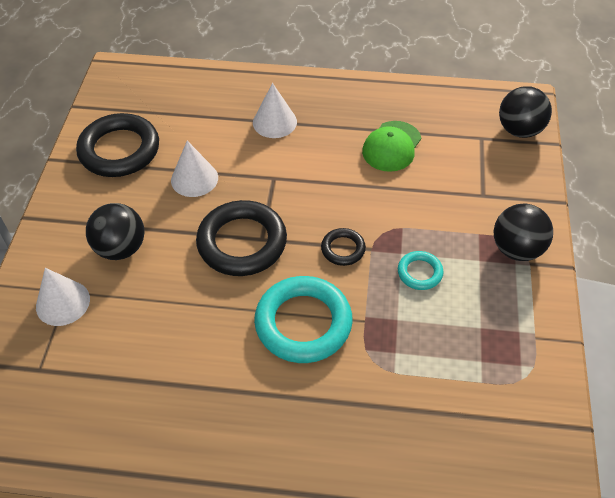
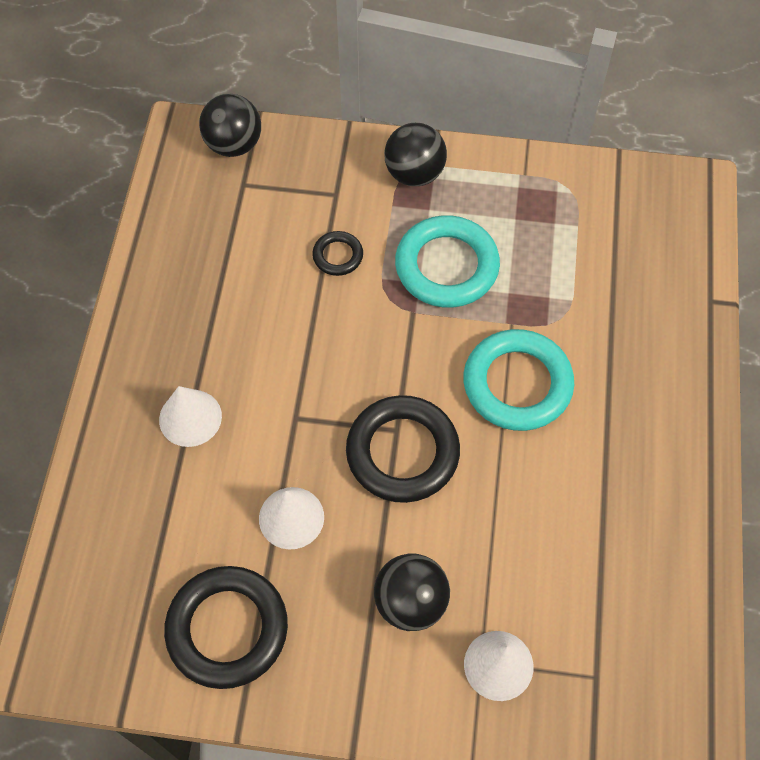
camera: 90 degrees left, 10 degrees up
(343, 249) = (413, 341): black ring -> black ring (338, 256)
(392, 146) = (249, 280): green cap -> none
(419, 272) = (446, 266): turquoise ring -> turquoise ring, size x2.04

